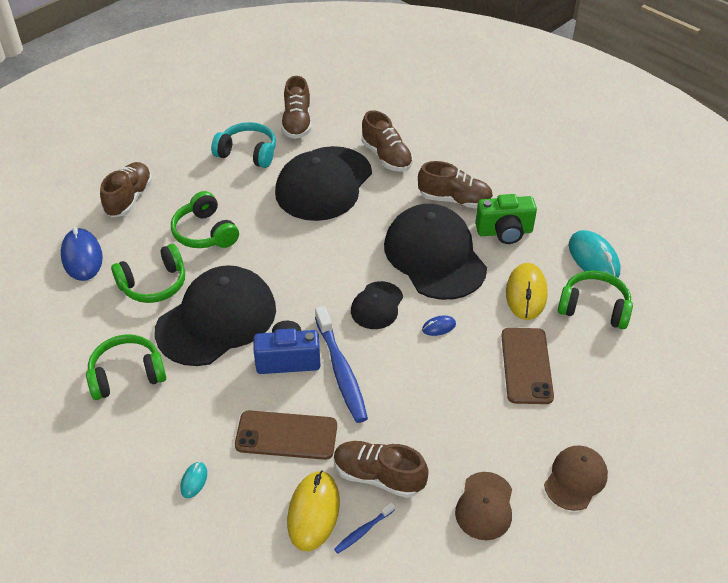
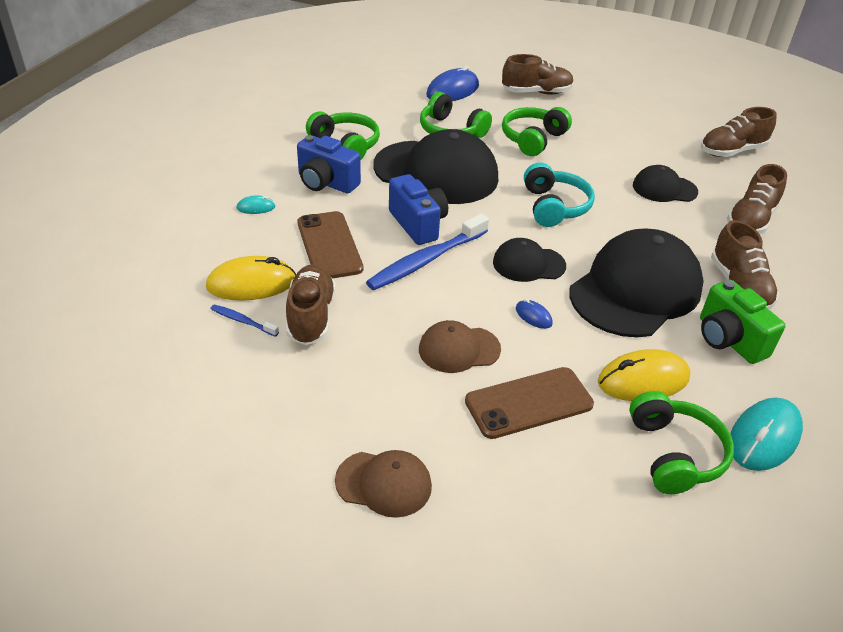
camera: 65 degrees right, 5 degrees down
(184, 410) = (326, 183): none -> blue camera
(248, 153) = (657, 134): turquoise headphones -> turquoise headphones (554, 206)
(324, 184) = (664, 188): black cap -> black cap, size x0.50
(484, 506) = (309, 406): brown cap -> brown cap (459, 349)

